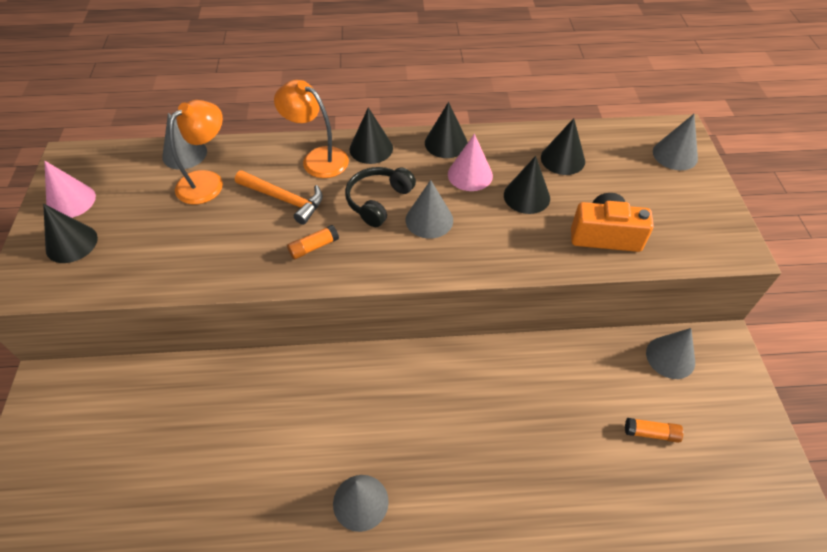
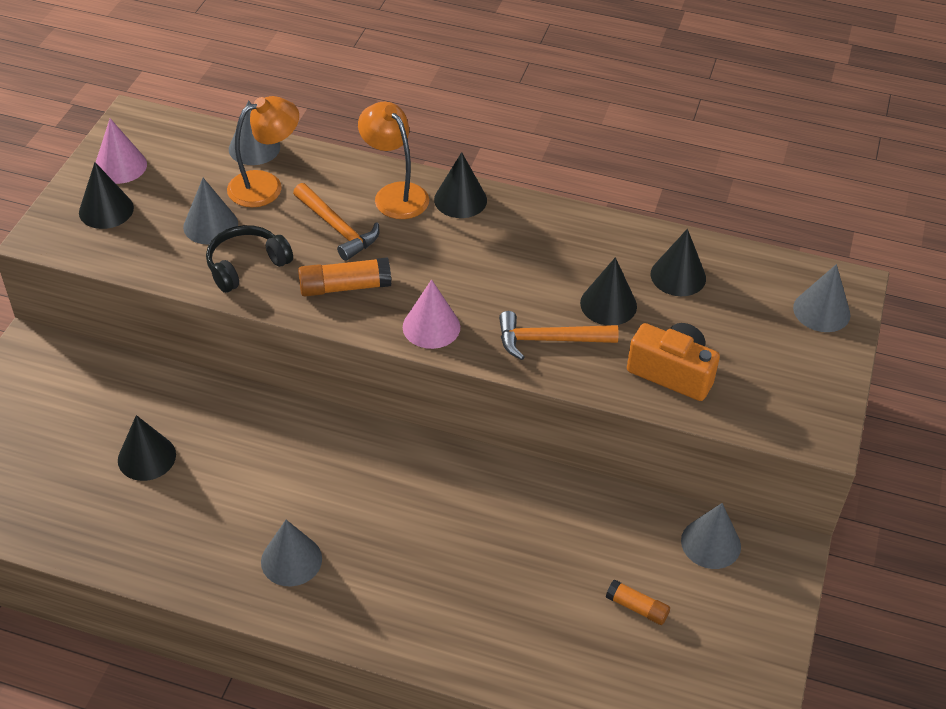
camera: 20 degrees right, 5 degrees down
(313, 247) = (344, 287): orange glue stick -> orange glue stick, size x1.59
(378, 201) = (438, 259): black headphones -> black headphones (246, 265)
(429, 220) = (483, 296): grey cone -> grey cone (210, 225)
(446, 143) = (550, 218): black cone -> black cone (146, 457)
(470, 174) = (557, 261): pink cone -> pink cone (431, 327)
(500, 239) = (549, 340): none -> orange hammer

